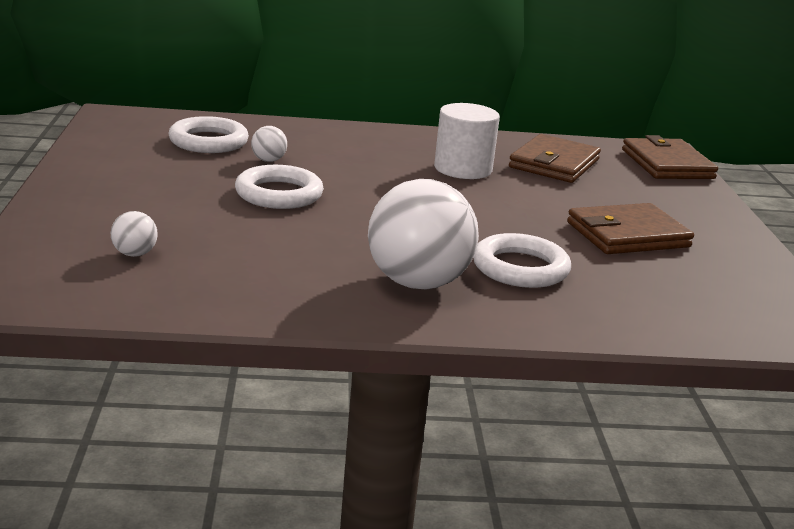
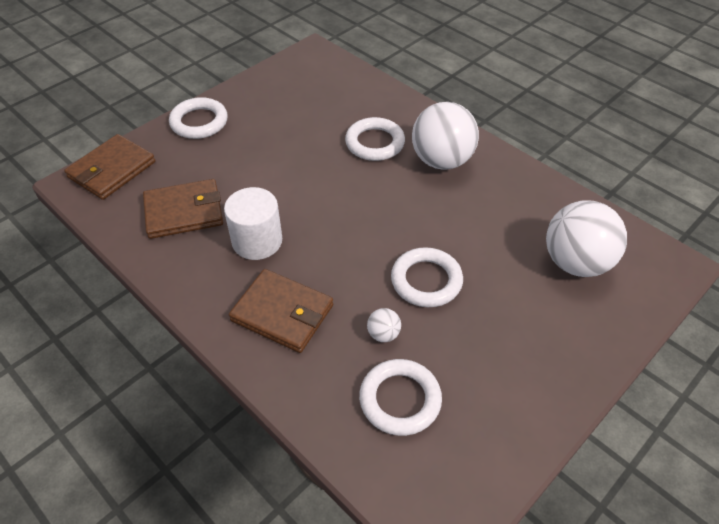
camera: 130 degrees left, 25 degrees up
(134, 254) = (576, 263): white ball -> white ball, size x2.38
(627, 235) = (275, 133): brown wallet -> brown wallet (282, 313)
(707, 215) = (199, 122): none -> white ring

